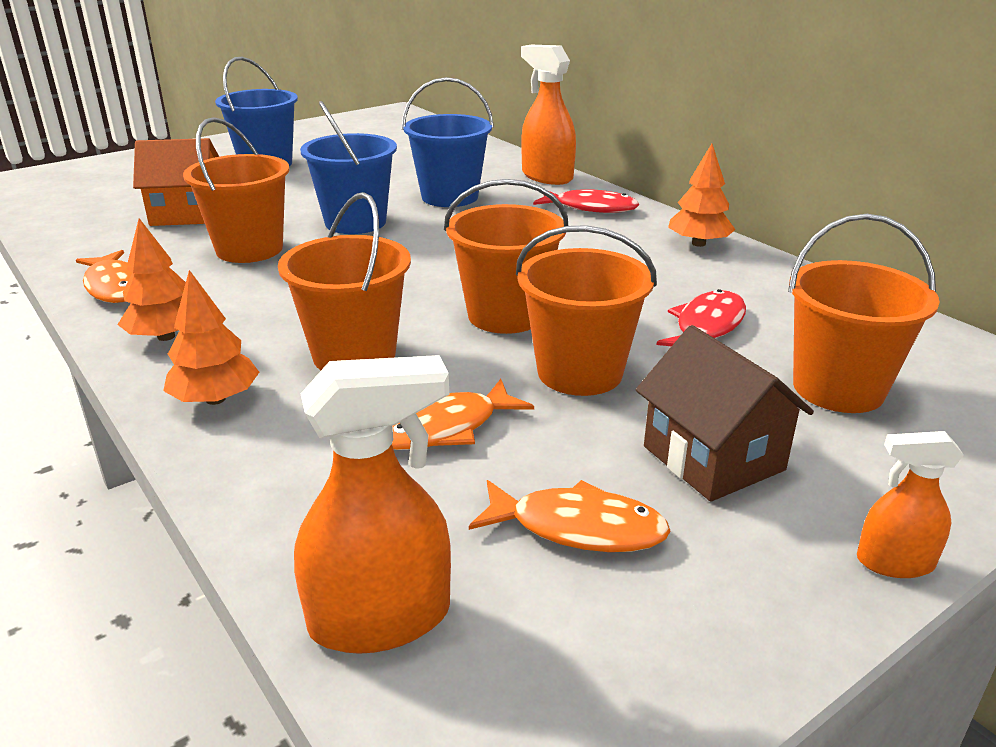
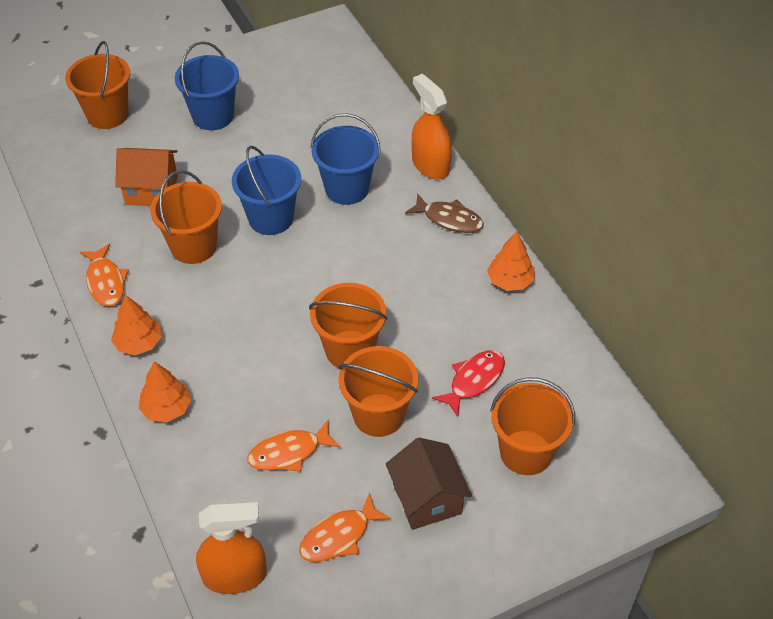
camera: 10 degrees right, 20 degrees up
(354, 355) = (249, 378): orange bucket -> orange bucket (107, 115)
(578, 528) = (339, 536): orange fish -> orange fish turned 120 degrees clockwise
(591, 208) = (449, 219): red fish -> brown fish
(894, 562) = (484, 582): orange spray bottle -> none

